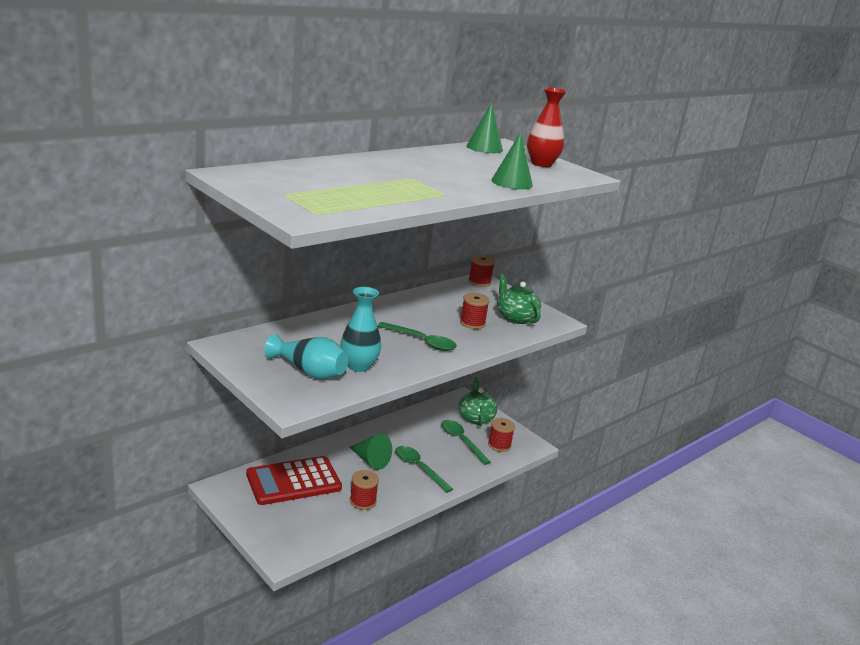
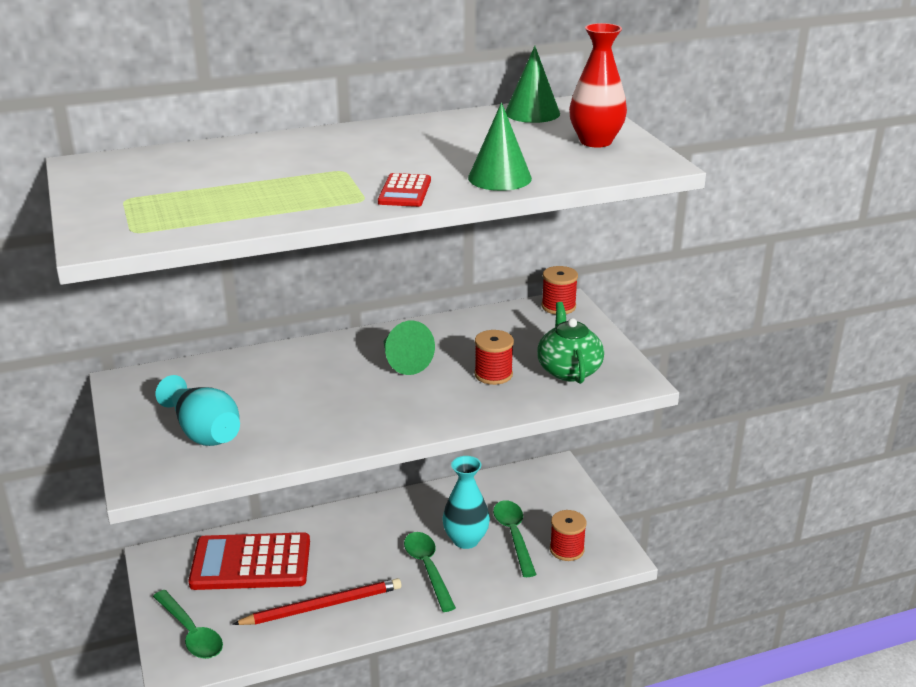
camera: 25 degrees right, 5 degrees up
(358, 366) = (275, 429): turquoise vase -> turquoise vase (466, 540)
(363, 501) = (322, 606): red spool -> red pencil
(370, 460) = (368, 547): green cone -> green cone (403, 361)
(422, 341) = (394, 398): green spoon -> green spoon (191, 633)
(465, 190) = (404, 191): none -> red calculator
(475, 418) = (556, 501): green teapot -> none

